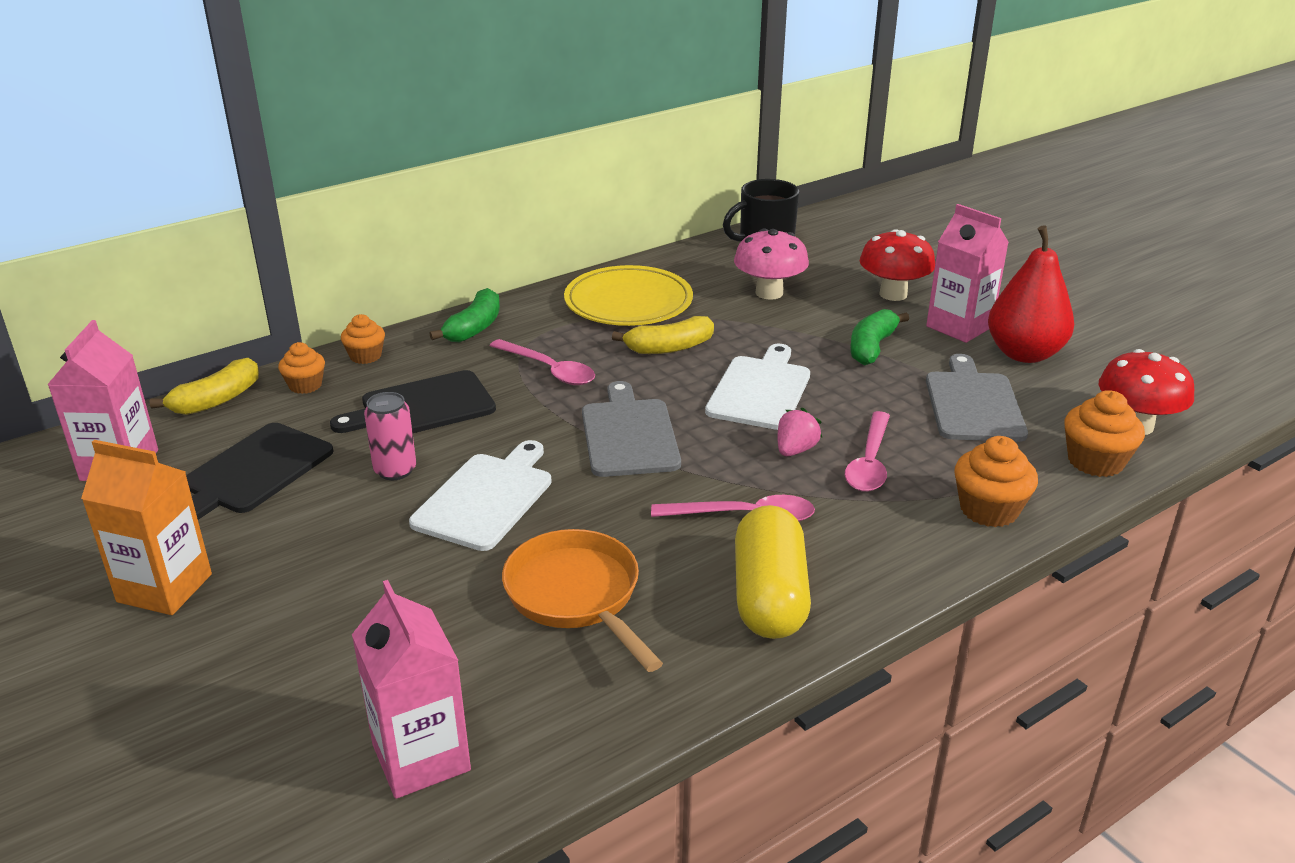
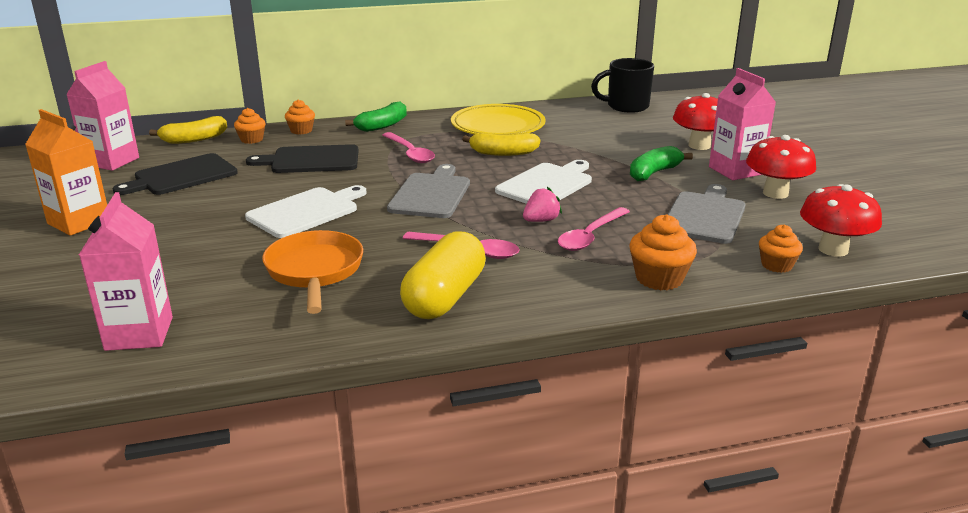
camera: 20 degrees right, 5 degrees down
(395, 470) = (264, 189): pink can -> none
(769, 293) = (604, 133): pink mushroom -> none
(1024, 354) = (775, 193): red pear -> red mushroom
(1095, 461) = (776, 265): orange cupcake -> orange cupcake, size x0.66

